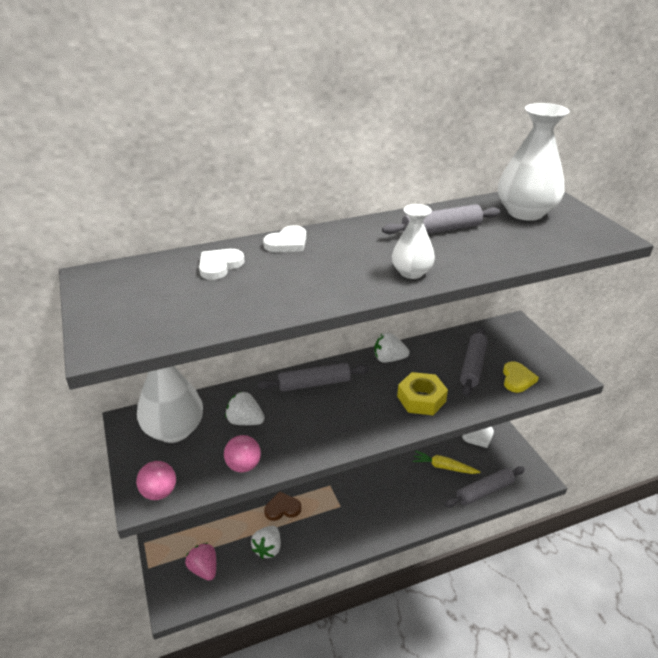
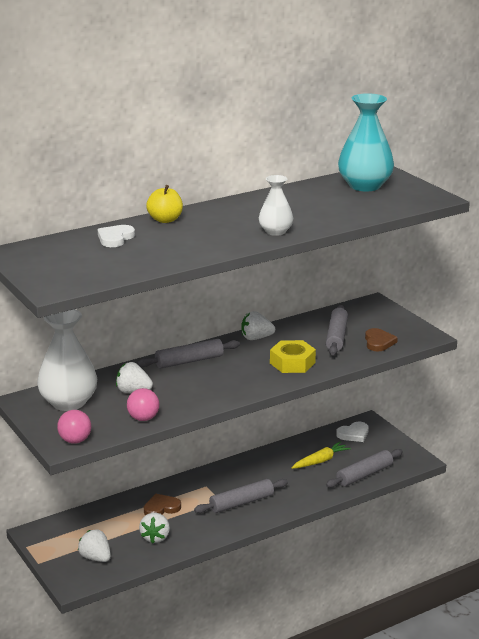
camera: 10 degrees left, 10 degrees down
(204, 569) = (96, 558): pink strawberry -> white strawberry
(287, 243) = (165, 220): white heart -> yellow apple
(441, 230) = (294, 202): grey rolling pin -> grey rolling pin (241, 503)
(443, 467) = (320, 461): yellow carrot -> yellow carrot turned 135 degrees clockwise
(517, 379) = (378, 342): yellow heart -> brown heart
(525, 212) = (364, 186): white vase -> turquoise vase

